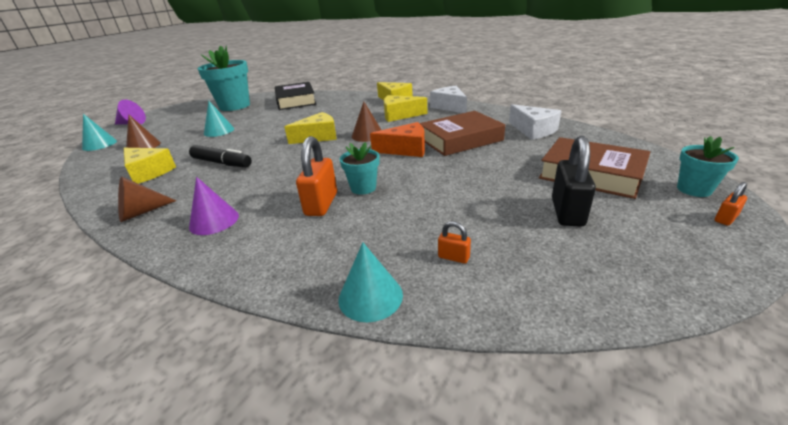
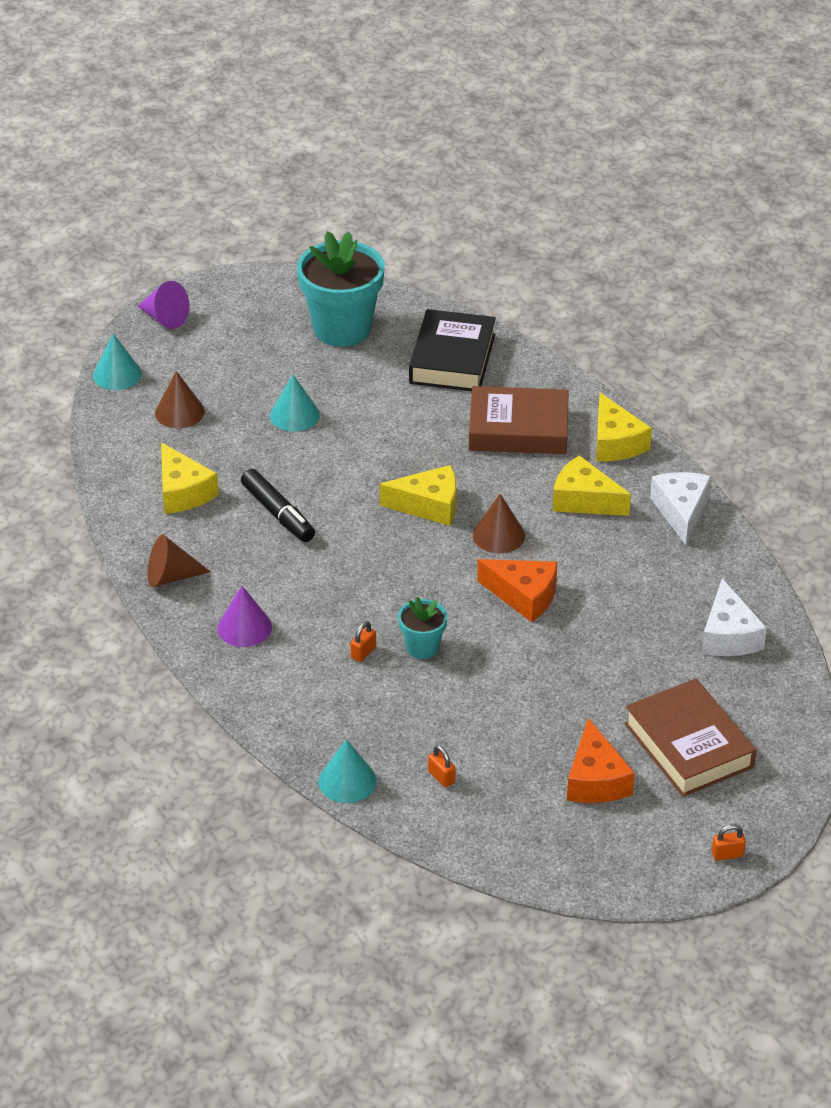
camera: 25 degrees right, 10 degrees up
(321, 204) = (363, 653): orange padlock -> orange padlock, size x0.48
(460, 139) = (612, 608): brown book -> brown book (518, 429)
(567, 212) = (595, 780): black padlock -> orange cheese
(694, 189) = (759, 814): turquoise flower pot -> none

